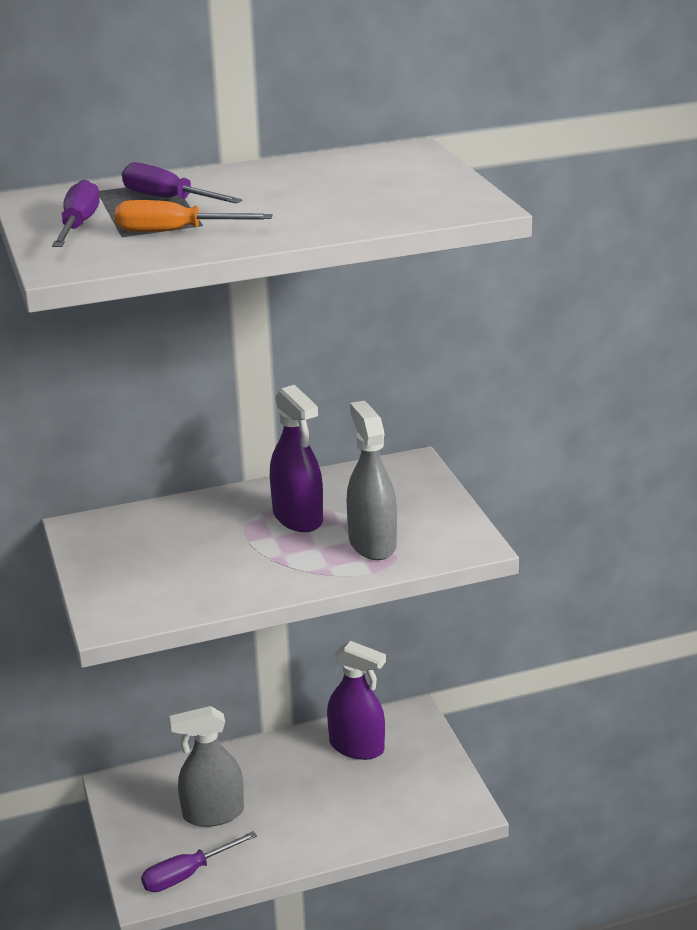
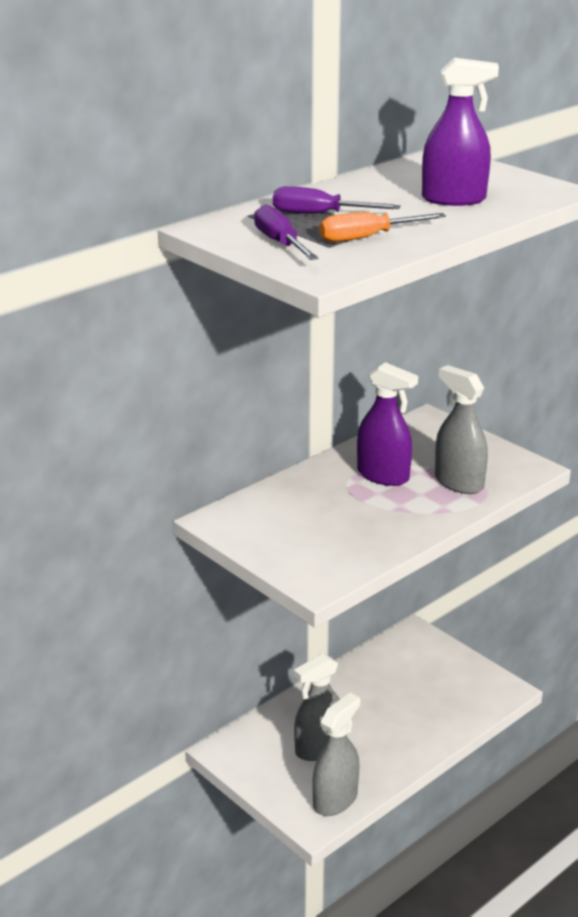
camera: 25 degrees left, 0 degrees up
(187, 874) = (335, 800): purple screwdriver -> grey spray bottle
(357, 747) = (390, 667): purple spray bottle -> purple spray bottle (454, 199)

